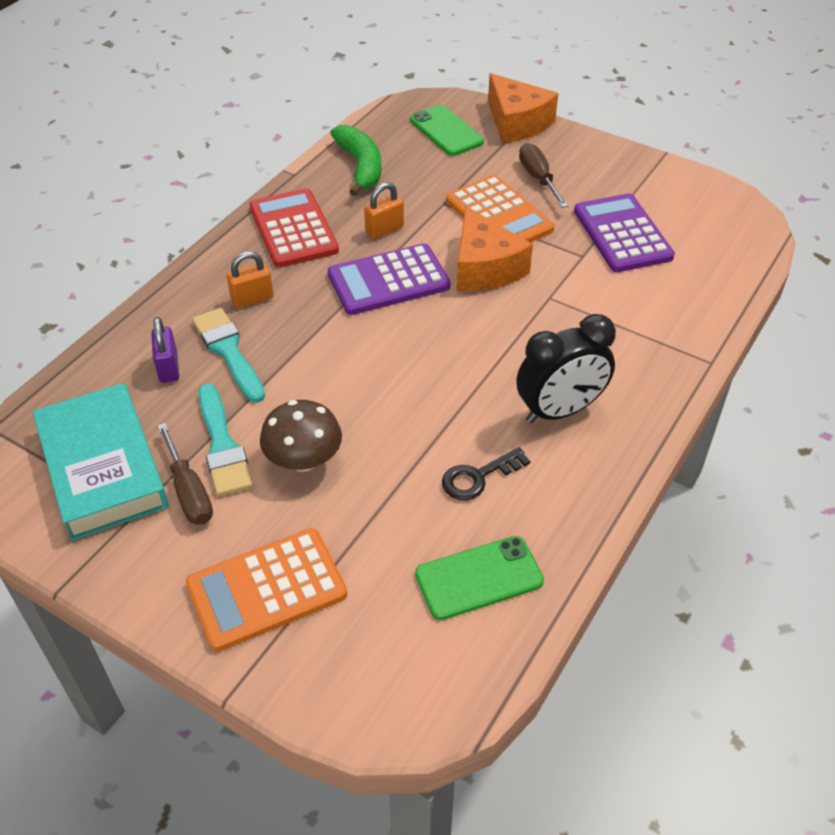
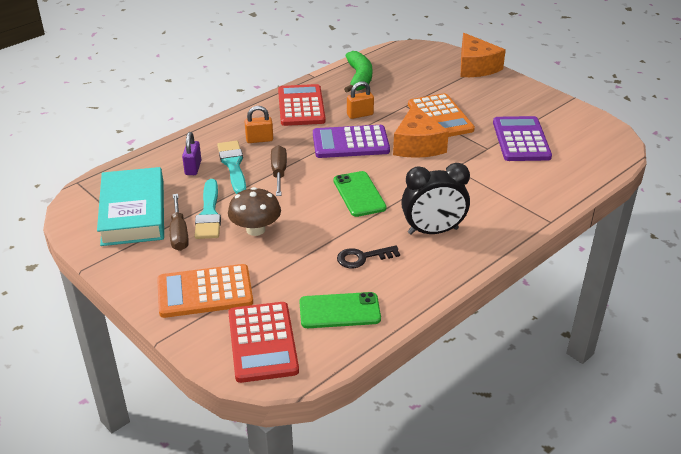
camera: 15 degrees right, 10 degrees down
(386, 660) = (262, 342): none -> red calculator
(446, 131) = (425, 65): green phone -> green phone (359, 194)
(538, 179) = (476, 100): brown screwdriver -> brown screwdriver (279, 173)

